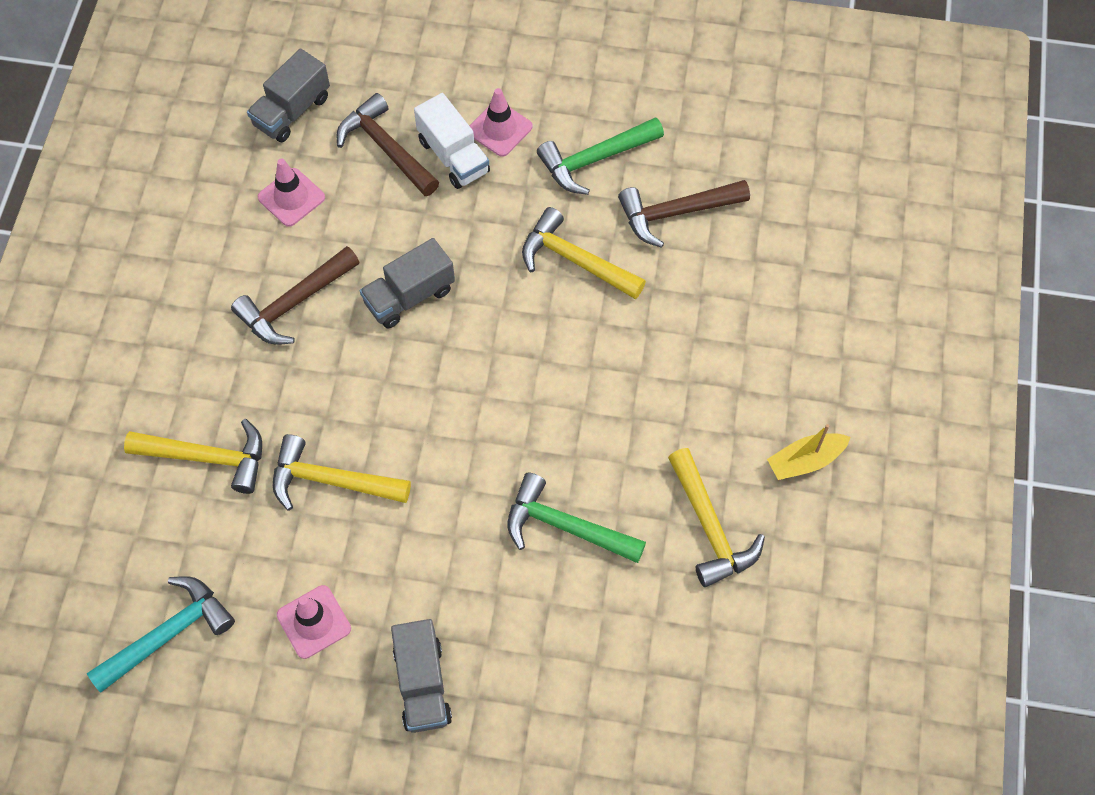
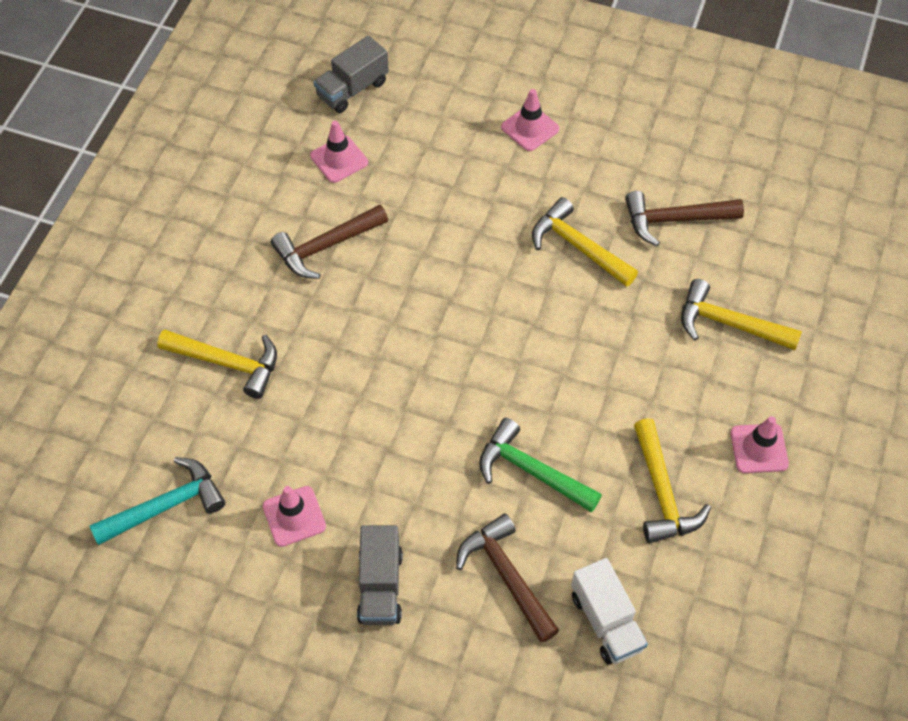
camera: 10 degrees right, 5 degrees down
(330, 481) = (330, 399): yellow hammer -> yellow hammer (728, 324)
(385, 148) = (428, 130): brown hammer -> brown hammer (506, 576)
(409, 296) = (426, 255): grey truck -> none
(453, 156) = (485, 145): white truck -> white truck (606, 621)
(594, 160) = (609, 165): green hammer -> none
(805, 461) = (759, 448): yellow boat -> pink traffic cone

